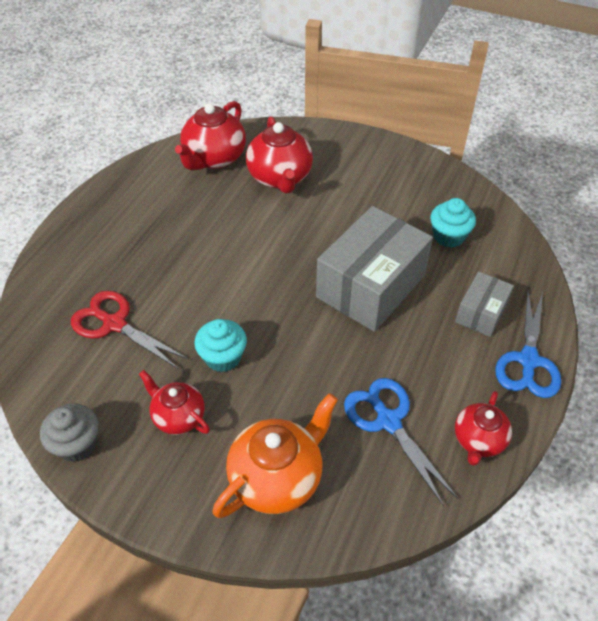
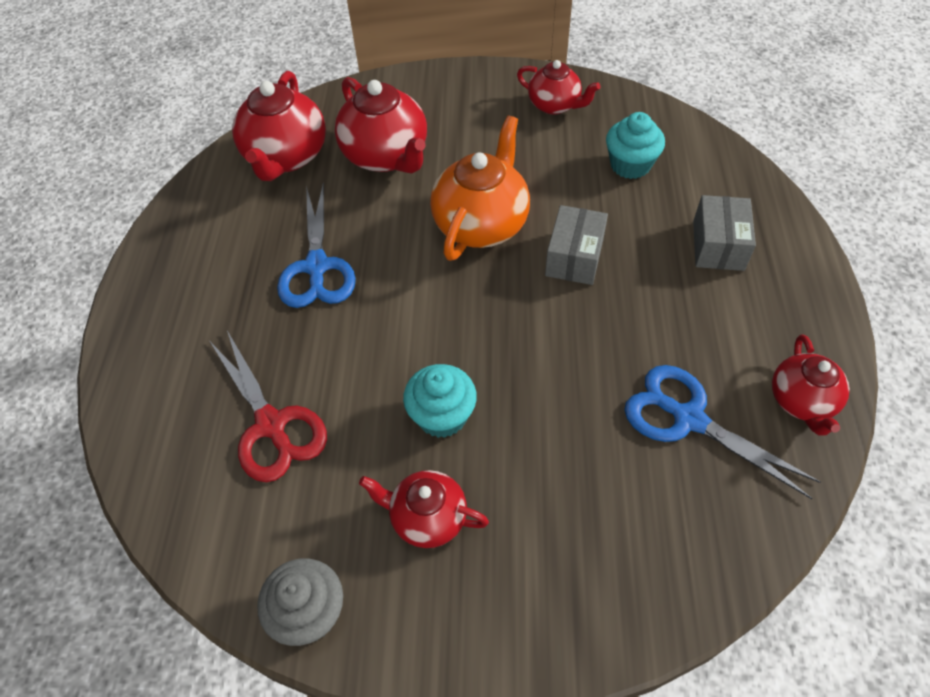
camera: 20 degrees left, 5 degrees up
(114, 324) = (271, 425): red scissors -> red scissors turned 135 degrees counterclockwise
(277, 477) = (597, 546): orange teapot -> orange teapot (481, 224)
(371, 286) = (574, 257): grey box -> grey box, size x0.51
(417, 178) = (555, 105): none -> red teapot
(528, 360) = (801, 284): blue scissors -> blue scissors (317, 267)

